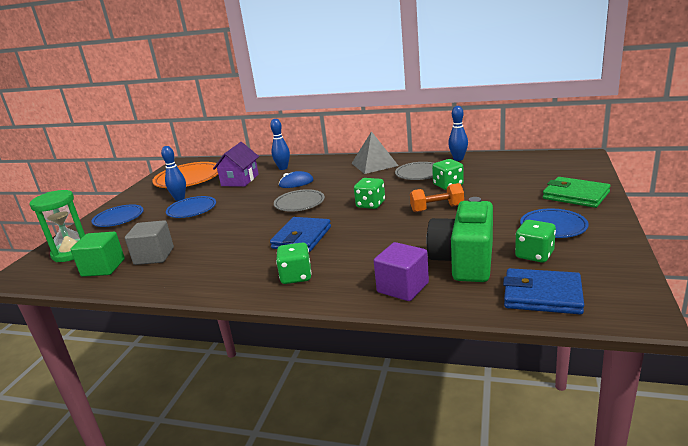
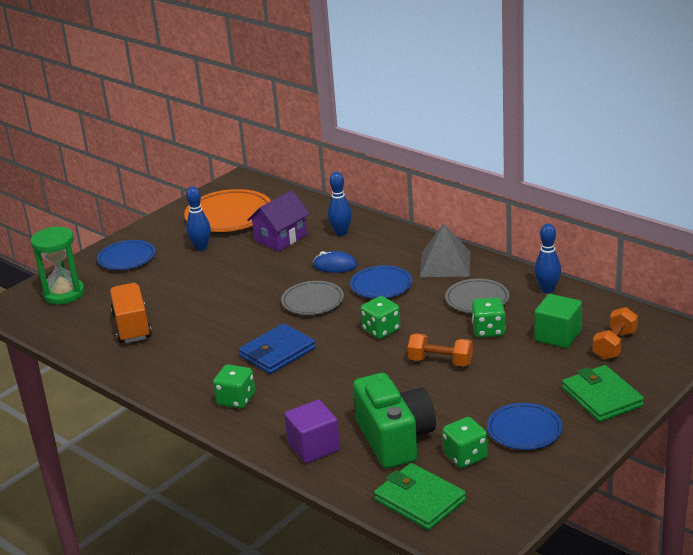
camera: 25 degrees right, 5 degrees up
(103, 268) = (82, 325): green cube -> green cube (557, 336)
(154, 256) = (132, 326): grey cube -> orange truck
(192, 210) = (202, 271): blue plate -> blue plate (381, 286)
(464, 261) = (395, 439): green camera -> green camera turned 120 degrees clockwise
(540, 170) = (614, 345): none -> orange dumbbell
(542, 295) = (419, 500): blue wallet -> green wallet

